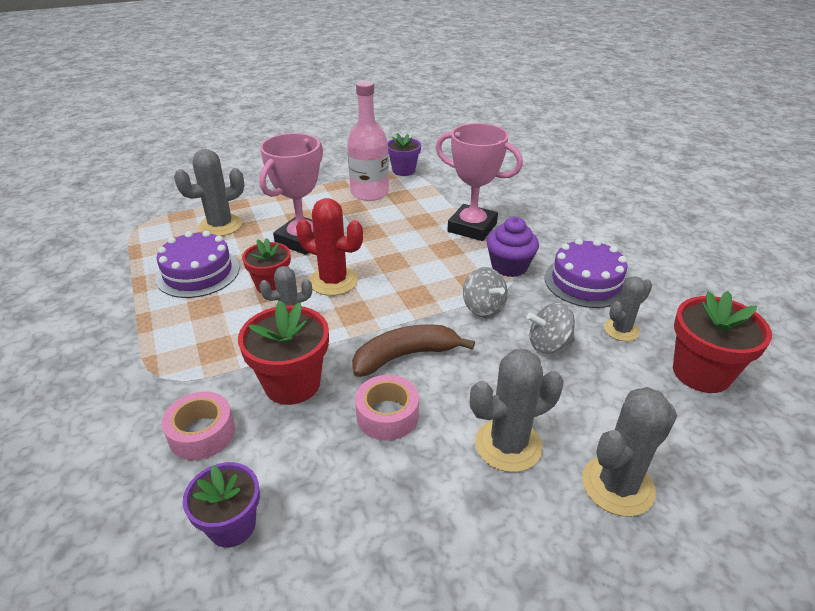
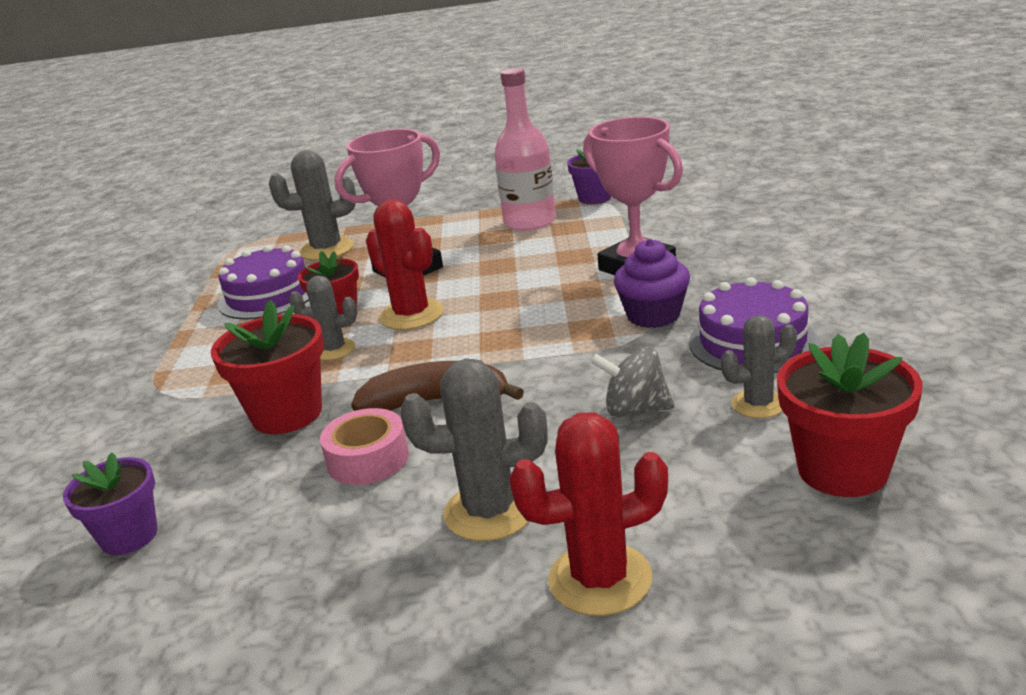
camera: 25 degrees right, 10 degrees down
(202, 433) = (162, 448): pink tape -> none
(483, 308) = (578, 360): grey spinning top -> none
(617, 485) = (600, 579): grey cactus -> red cactus

